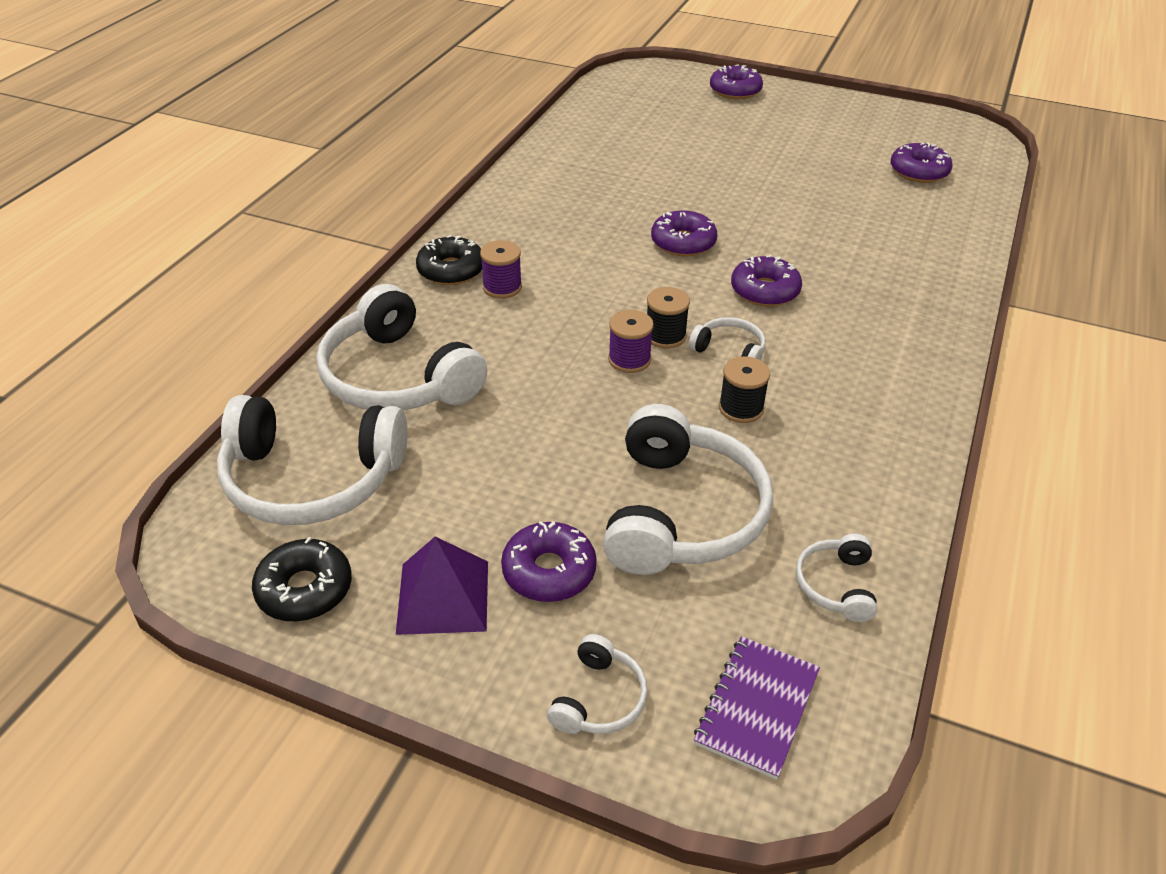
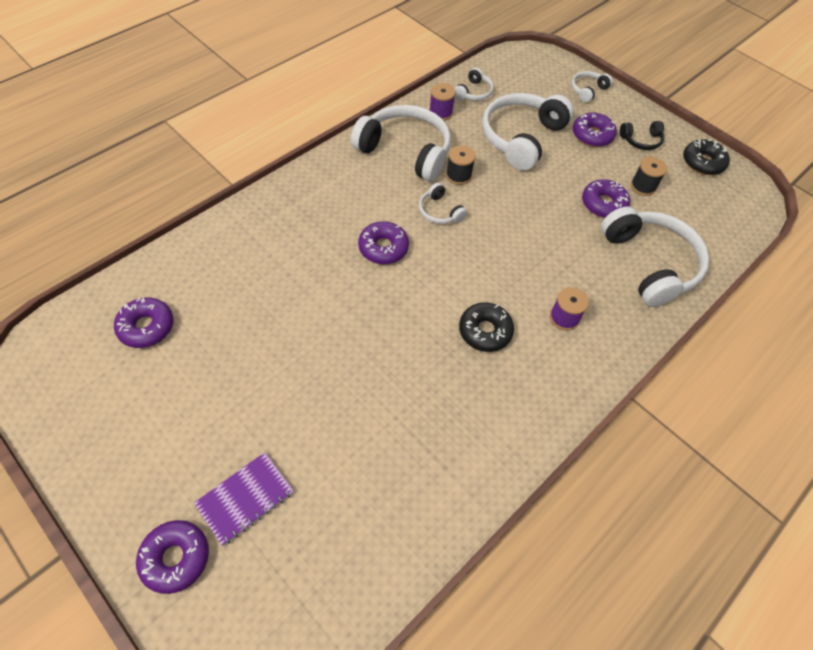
camera: 160 degrees left, 15 degrees up
(311, 479) = (702, 214): white headphones -> white headphones (406, 151)
(443, 596) = (641, 140): purple pyramid -> black headphones
(451, 270) = (598, 351): black donut -> black donut (485, 331)
(629, 360) = (503, 226): purple spool -> purple spool (440, 113)
(665, 336) = (472, 236): black spool -> black spool (643, 186)
(683, 242) = (407, 315): purple donut -> purple donut (603, 204)
(757, 708) = (531, 71): purple notebook -> purple notebook (245, 498)

